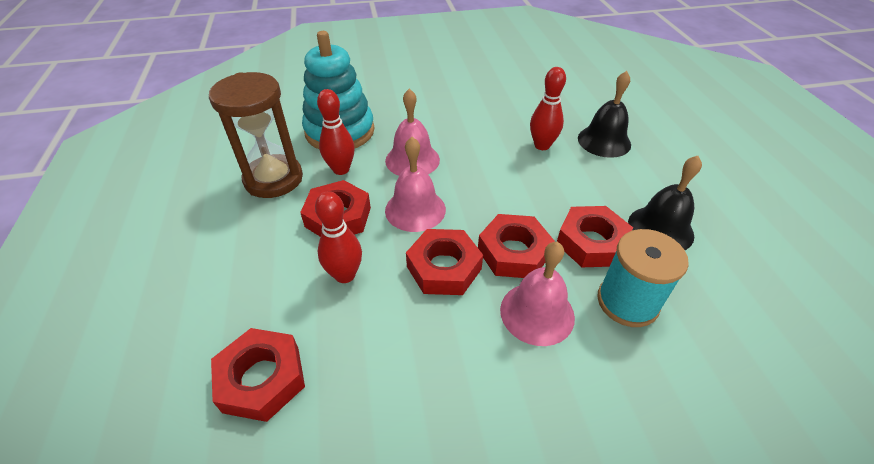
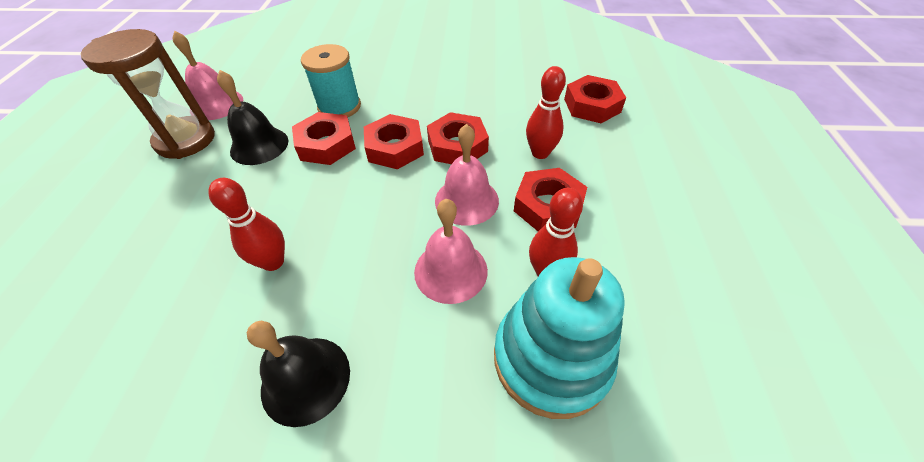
camera: 165 degrees left, 5 degrees up
(273, 179) = (634, 273): brown hourglass -> brown hourglass (185, 140)
(537, 313) = (404, 110): pink bell -> pink bell (216, 104)
(604, 141) = (192, 253): black bell -> black bell (306, 379)

